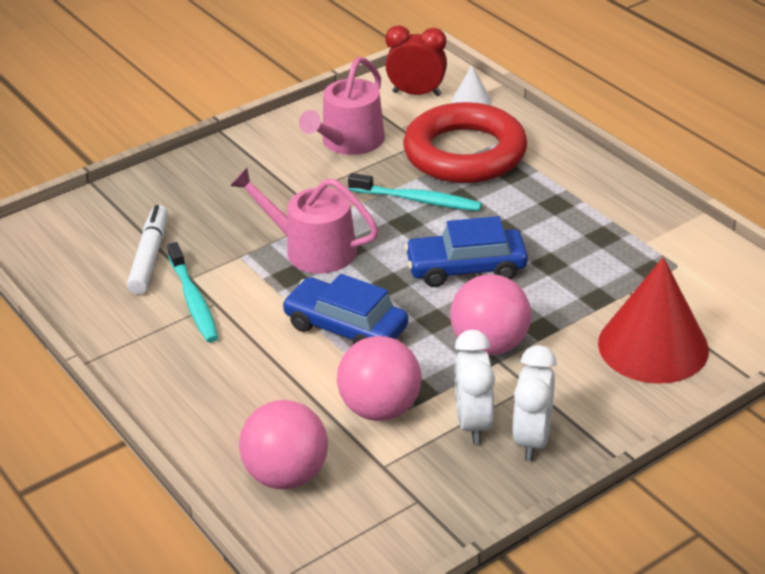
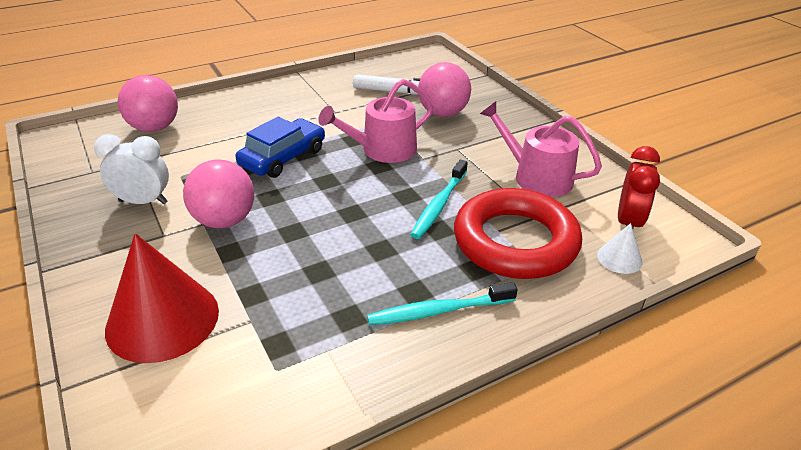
camera: 95 degrees right, 0 degrees up
(193, 300) = (341, 104): turquoise toothbrush -> turquoise toothbrush (438, 311)
(312, 249) = (383, 150): pink watering can -> pink watering can turned 150 degrees counterclockwise
(380, 409) = (188, 164): pink ball -> pink ball (443, 113)
(466, 268) = (331, 220): blue car -> none
(532, 440) = (104, 227): white clock -> none

